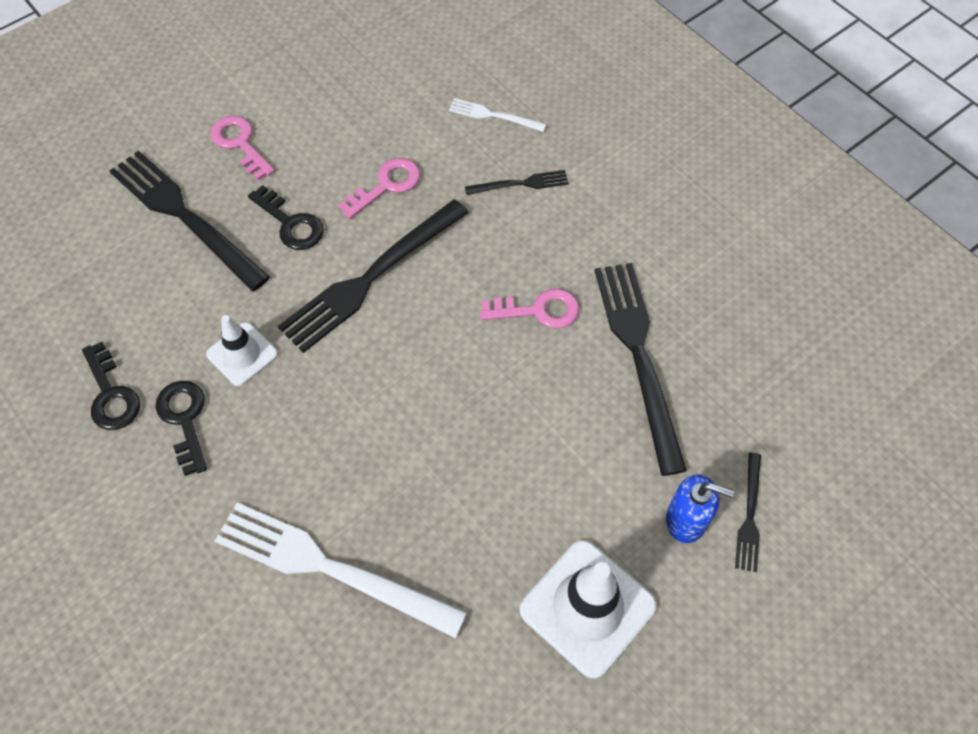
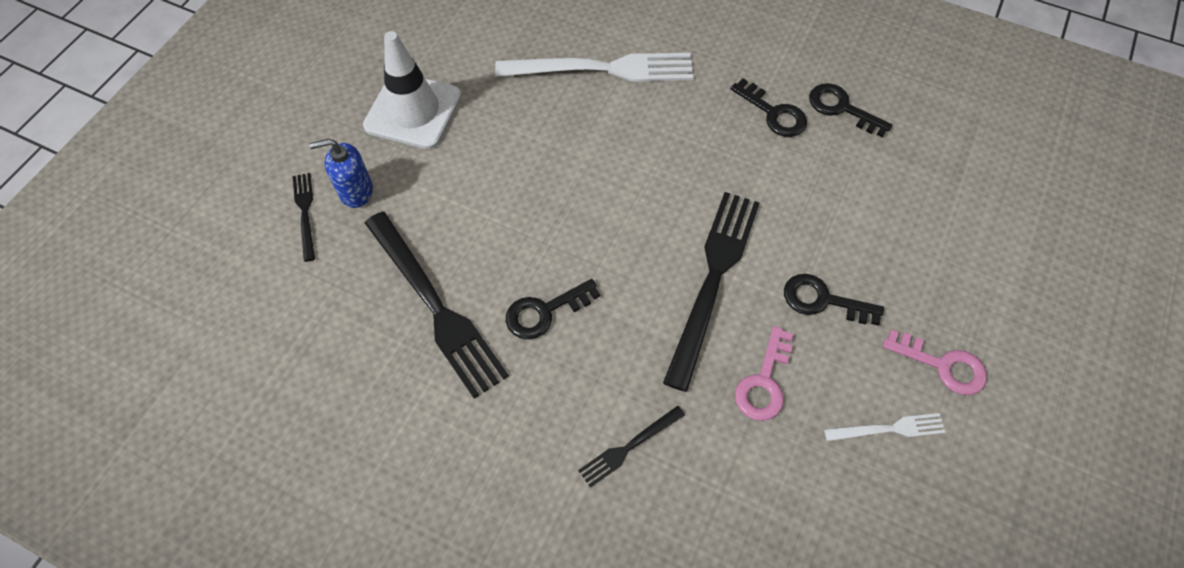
camera: 155 degrees right, 0 degrees up
(185, 217) = (920, 266): black fork -> none
(242, 354) = (770, 173): white traffic cone -> none
(494, 116) = (707, 531): white fork -> white fork (888, 429)
(538, 310) = (544, 312): pink key -> black key

